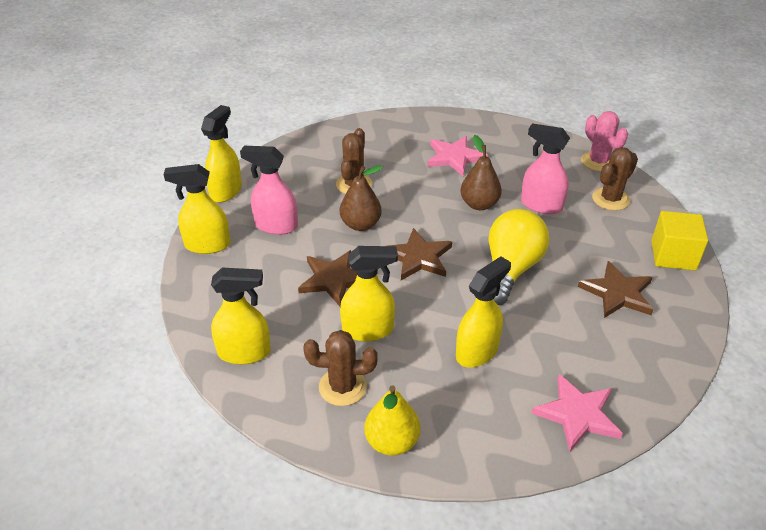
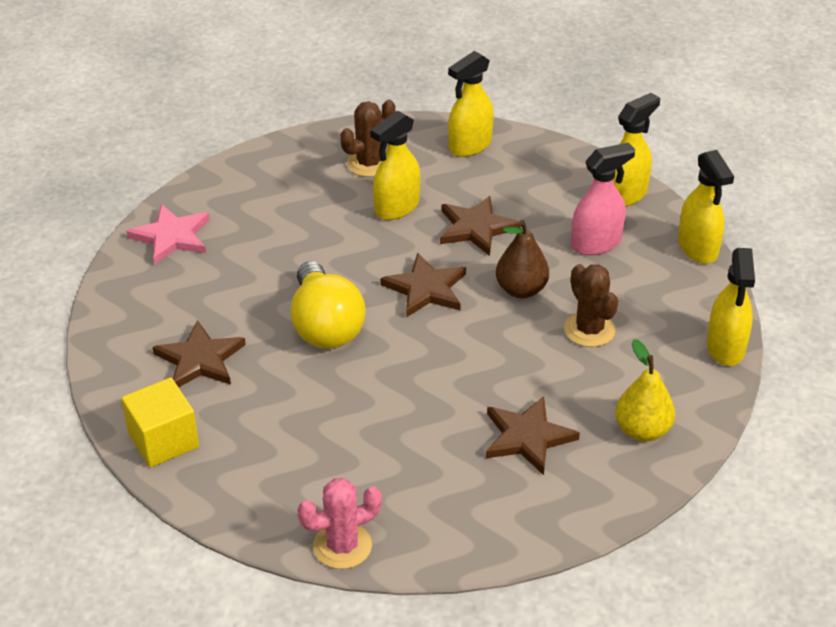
camera: 140 degrees right, 0 degrees up
(392, 442) = (296, 153): yellow pear -> yellow pear (642, 430)
(454, 157) = (527, 437): pink star -> brown star
(477, 351) = (290, 239): yellow spray bottle -> yellow spray bottle (725, 347)
(479, 204) = (429, 384): brown pear -> none
(541, 205) = (359, 425): pink spray bottle -> none
(598, 161) = (342, 546): pink cactus -> pink cactus turned 45 degrees counterclockwise
(610, 199) = (283, 485): brown cactus -> none

